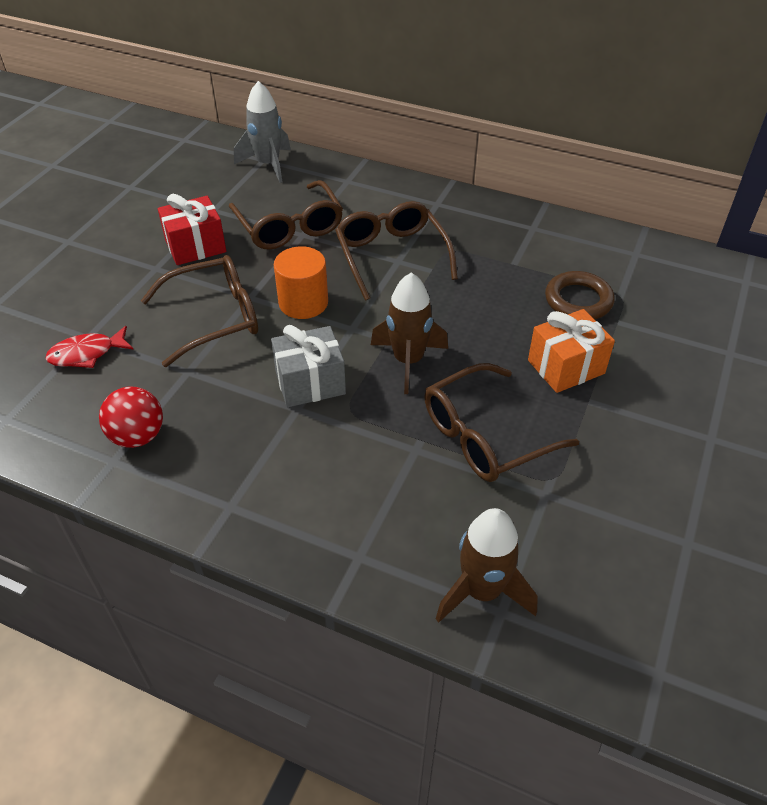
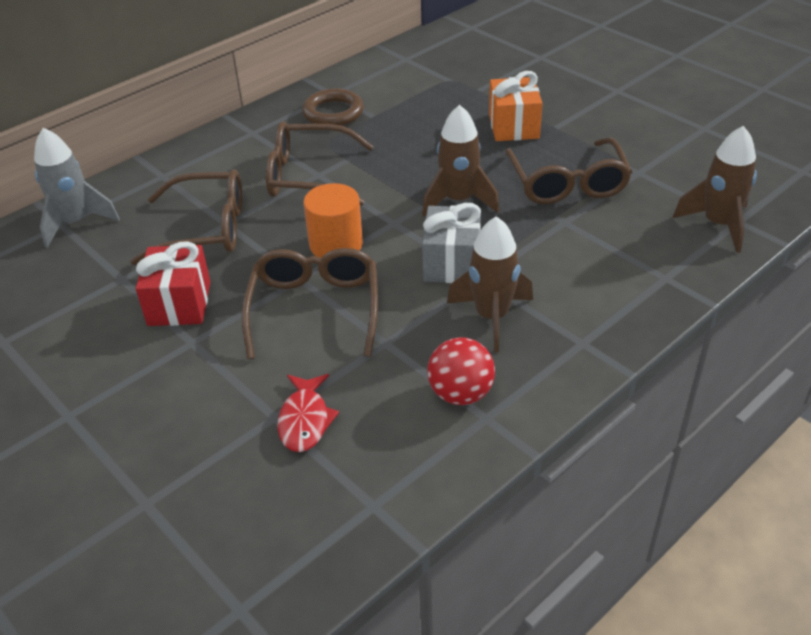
camera: 65 degrees left, 5 degrees down
(244, 430) = (492, 317): none -> brown rocket
(578, 300) = (442, 99): brown ring -> brown ring (333, 113)

